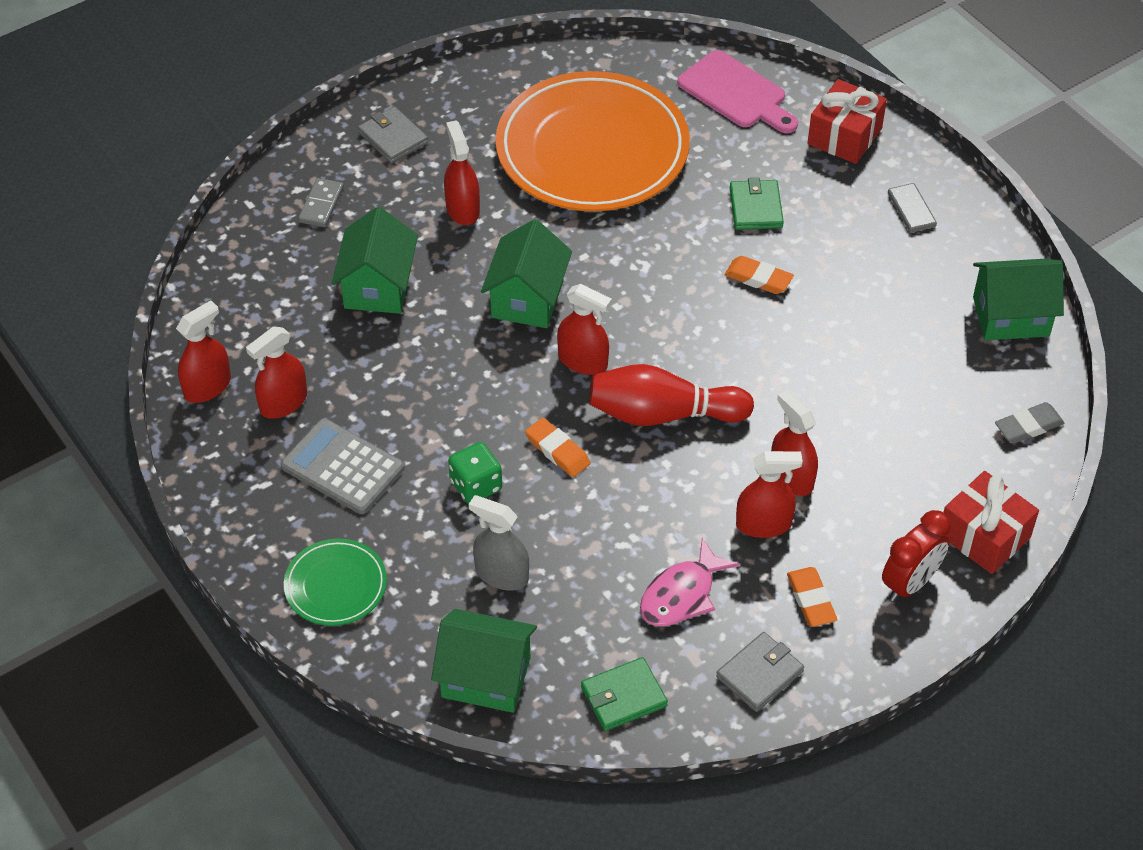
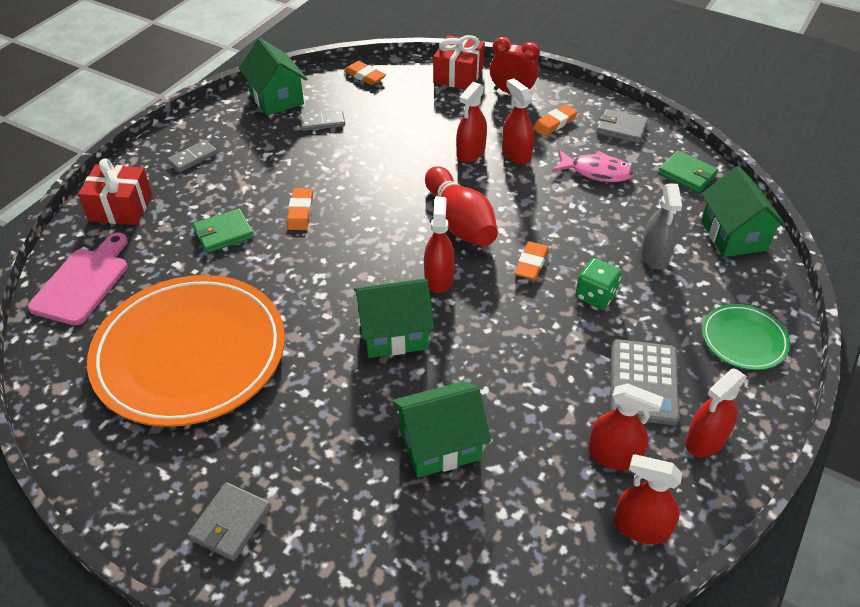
camera: 115 degrees left, 5 degrees down
(321, 205) = (358, 545): grey domino -> grey domino (322, 122)
(462, 209) = (309, 420): red spray bottle -> red spray bottle (705, 440)
(1028, 426) = (365, 76): grey eraser -> orange eraser

